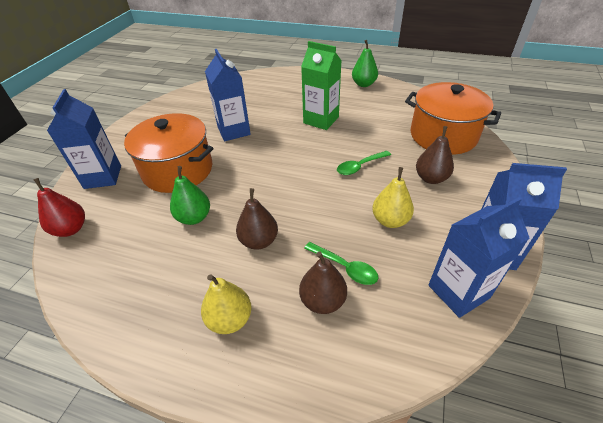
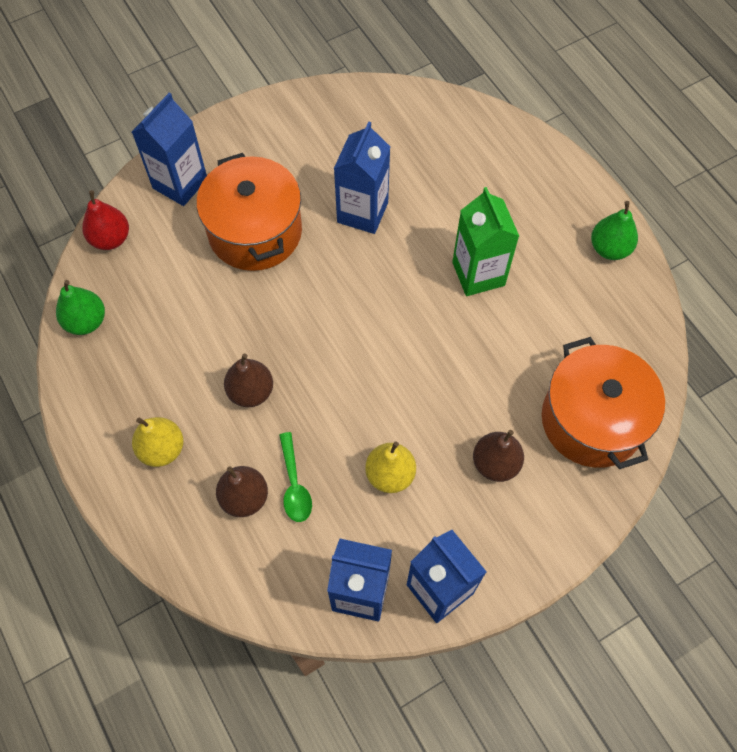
camera: 40 degrees right, 20 degrees up
(194, 217) = (220, 314): green pear -> green pear (86, 321)
(360, 166) = (440, 383): green spoon -> none

